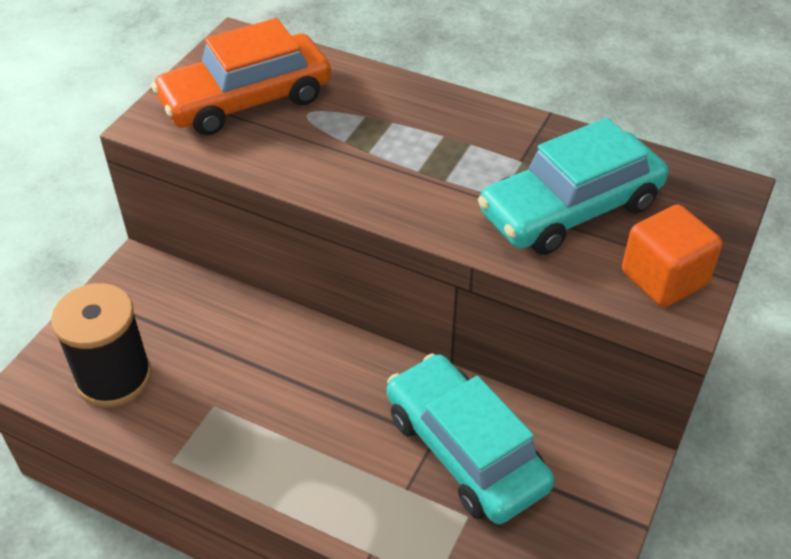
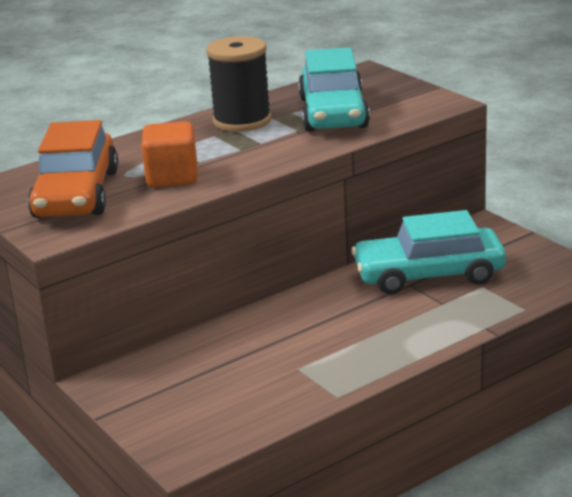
camera: 60 degrees left, 20 degrees down
(114, 377) = (222, 412): black spool -> black spool (242, 121)
(664, 278) = (420, 102): orange cube -> orange cube (172, 177)

